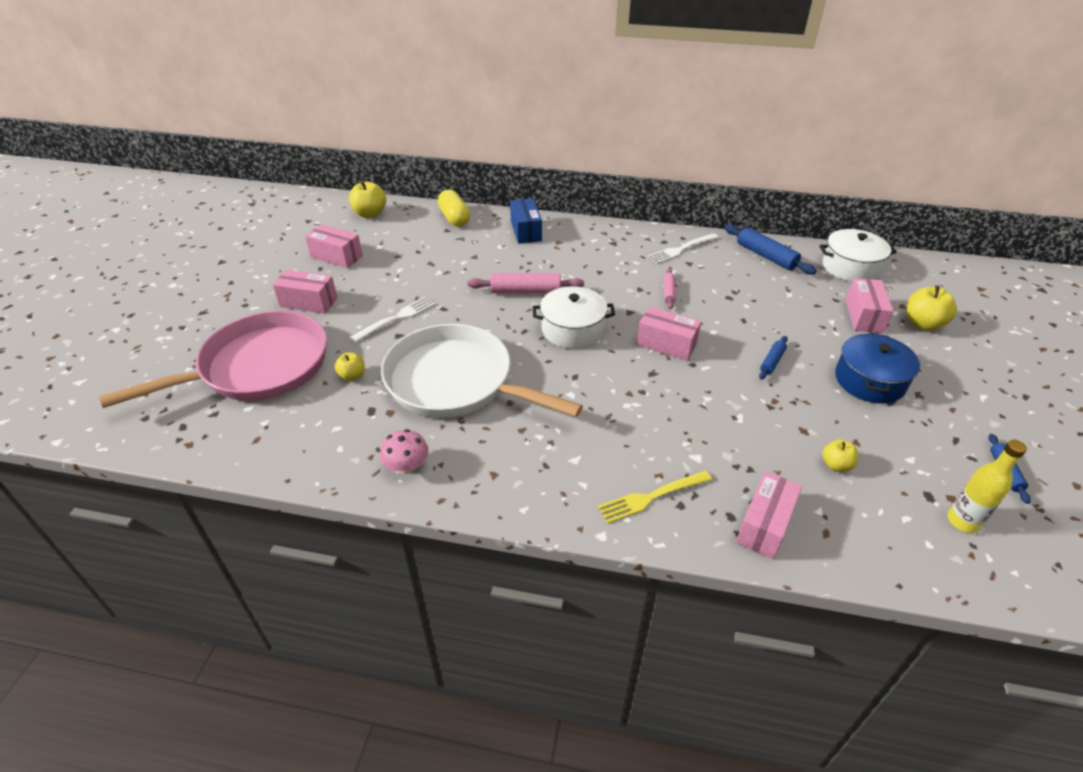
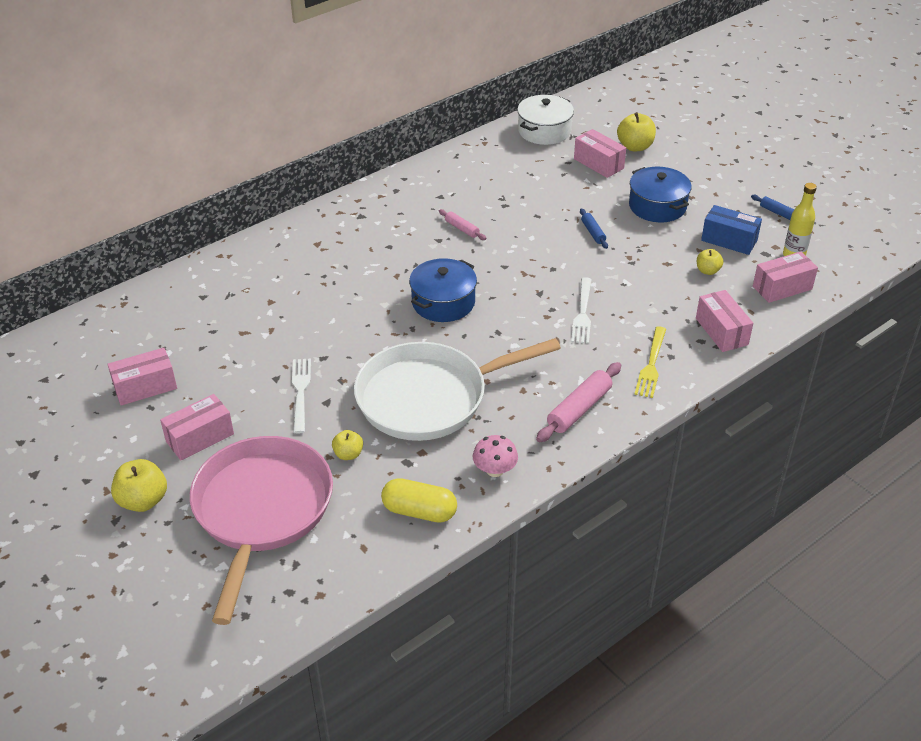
camera: 50 degrees left, 0 degrees up
(370, 214) = (98, 331): yellow apple -> yellow apple (143, 501)
(454, 218) = (189, 282): yellow capsule -> yellow capsule (419, 511)
(526, 231) = (274, 252): blue box -> blue box (729, 240)
(526, 291) = (361, 299): pink rolling pin -> pink rolling pin (579, 409)
(572, 329) = (443, 302): white pot -> blue pot
(666, 344) = (518, 267): pink box -> pink box (782, 288)
(681, 249) = (418, 188): white fork -> white fork (582, 313)
(766, 256) = (482, 156): blue rolling pin -> none

